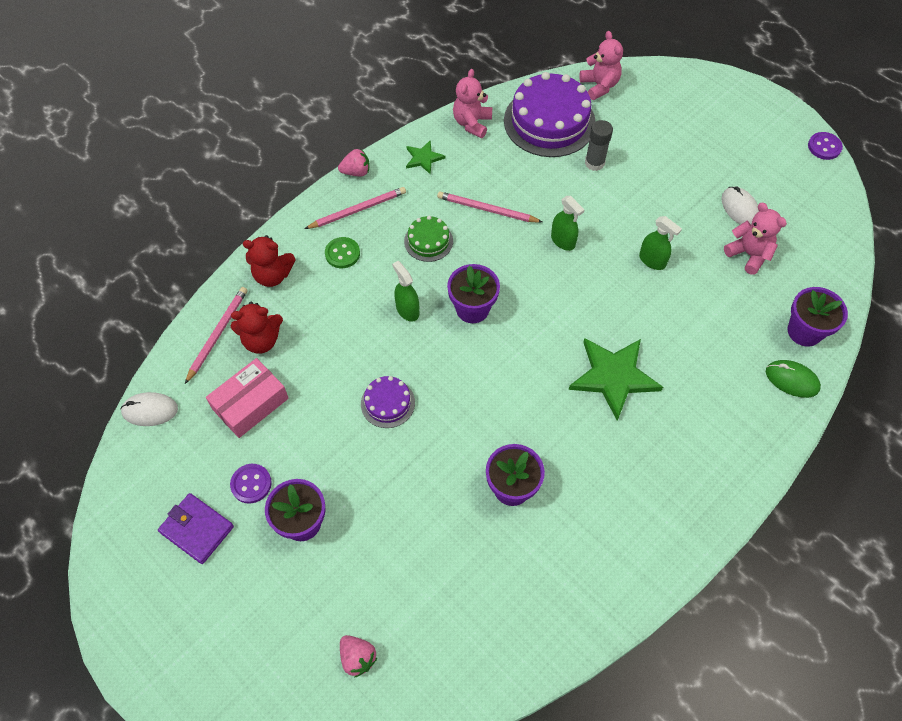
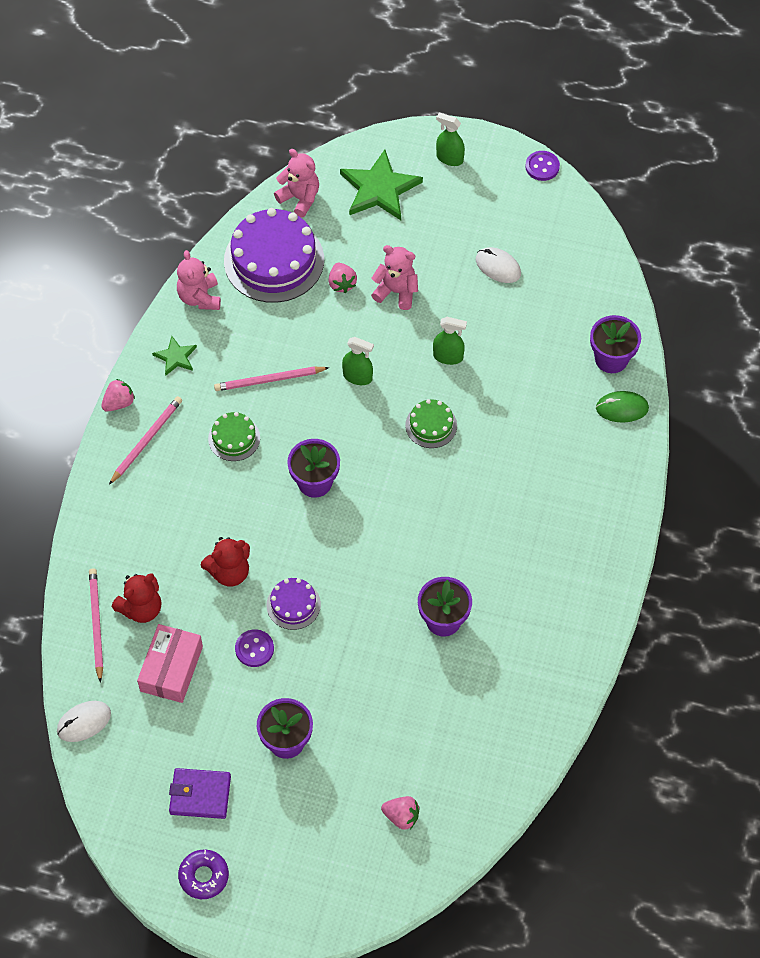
camera: 30 degrees left, 0 degrees up
(147, 608) = (204, 876): none -> purple donut
(251, 484) = (220, 734): purple button -> purple button (254, 649)
(273, 275) = (109, 544): red teddy bear -> red teddy bear (229, 572)
(342, 253) = (161, 490): green button -> none
(407, 310) = (257, 513): green spray bottle -> green spray bottle (449, 158)
(594, 163) = (342, 284): grey glue stick -> pink strawberry
(603, 310) = (431, 425): none -> green cake
(614, 377) = (473, 481): green star -> green star (379, 189)
(748, 254) = (529, 309): pink teddy bear -> pink teddy bear (396, 291)

